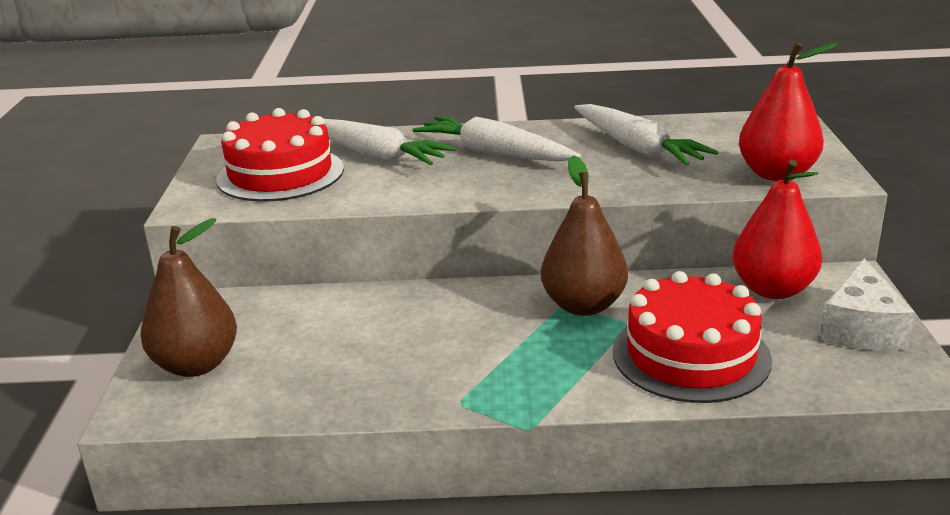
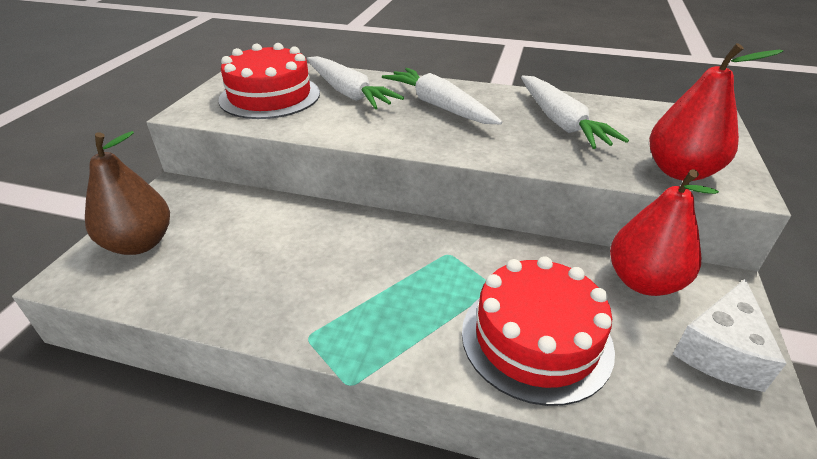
camera: 15 degrees right, 10 degrees up
(583, 305) = (463, 259): brown pear -> none

